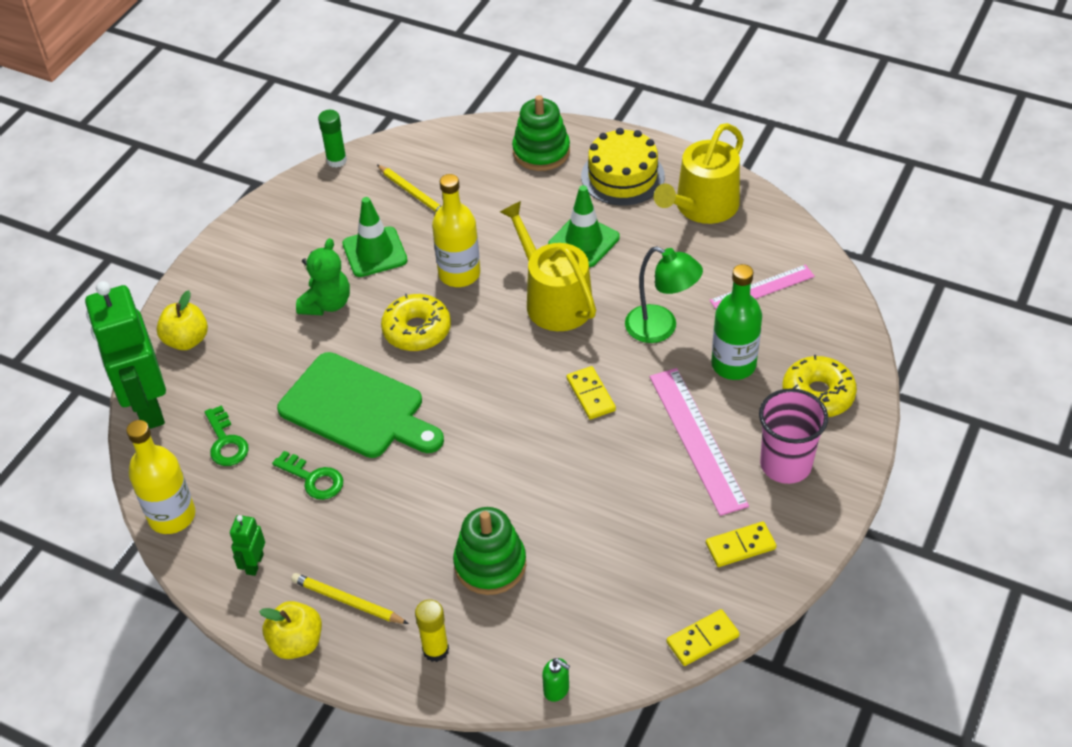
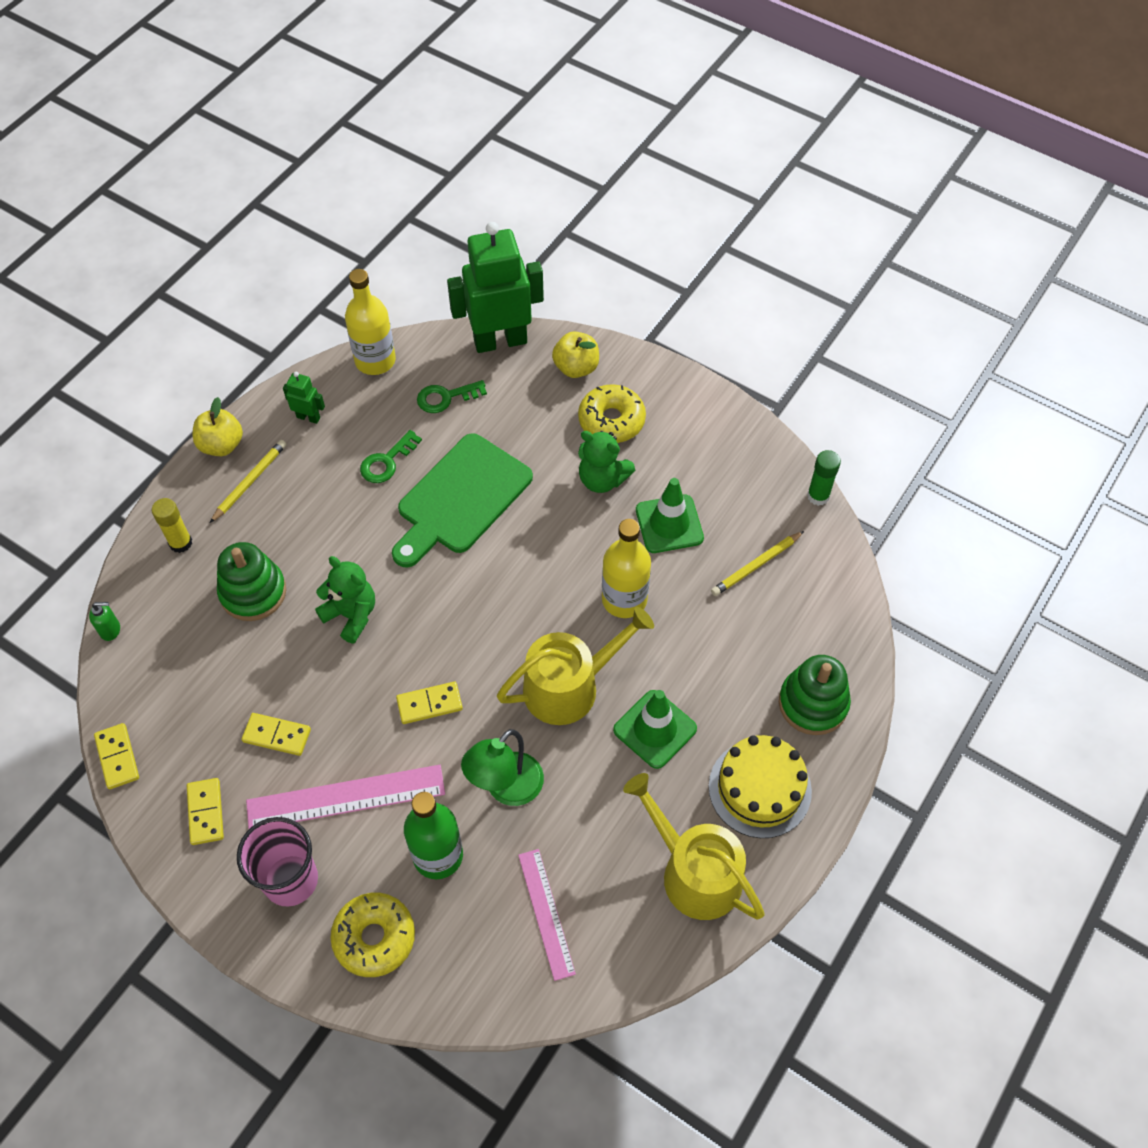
camera: 95 degrees right, 10 degrees up
(417, 330) = (551, 555): yellow donut -> yellow donut (611, 421)
(505, 473) = (351, 615): none -> green teddy bear
(556, 690) = (110, 630): green soap dispenser -> green soap dispenser turned 135 degrees counterclockwise
(648, 506) = (277, 735): none -> yellow domino

